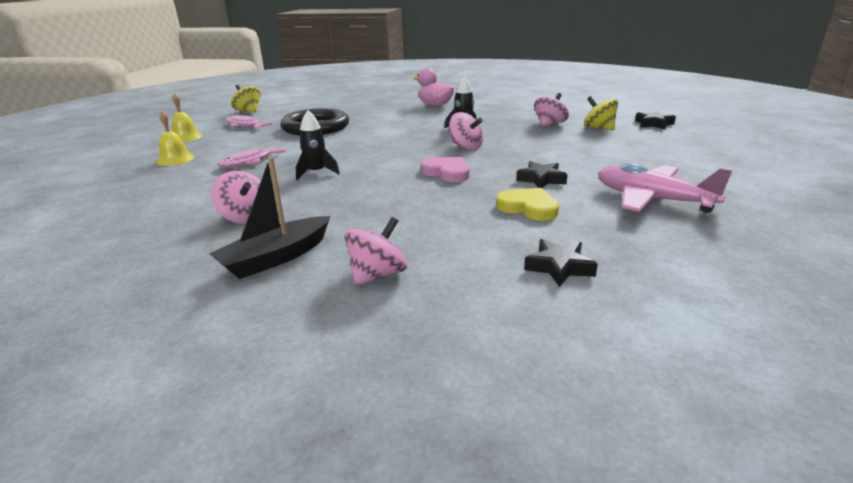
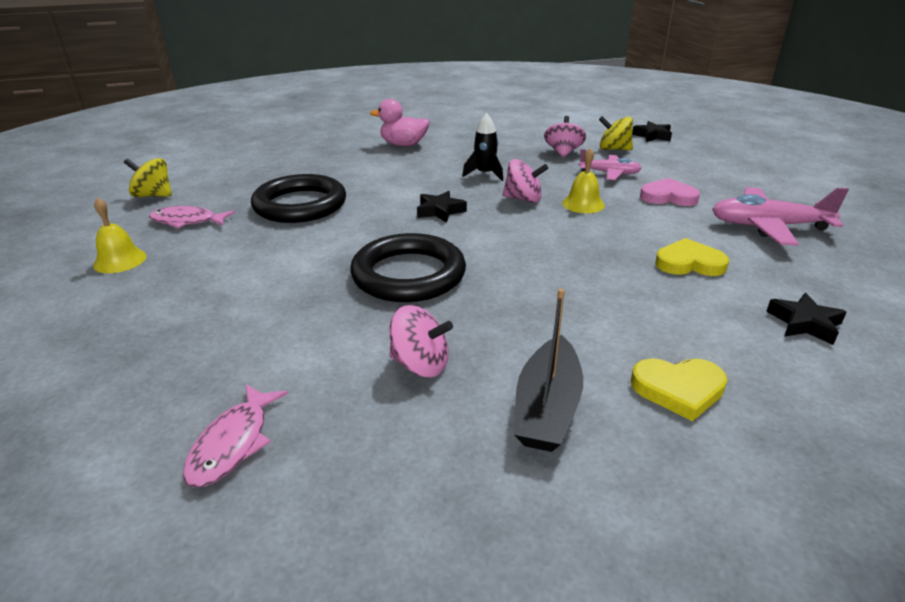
camera: 30 degrees left, 5 degrees up
(175, 159) = (167, 303): yellow bell -> yellow bell (583, 204)
(249, 162) = (291, 280): pink fish -> pink fish (233, 443)
(316, 173) = (408, 274): black rocket -> black ring
(377, 275) = (678, 389): pink spinning top -> yellow heart
(447, 172) = (554, 238): pink heart -> pink heart (668, 197)
(541, 179) = (652, 225): black star -> black star (440, 211)
(565, 142) = (609, 173): none -> pink plane

